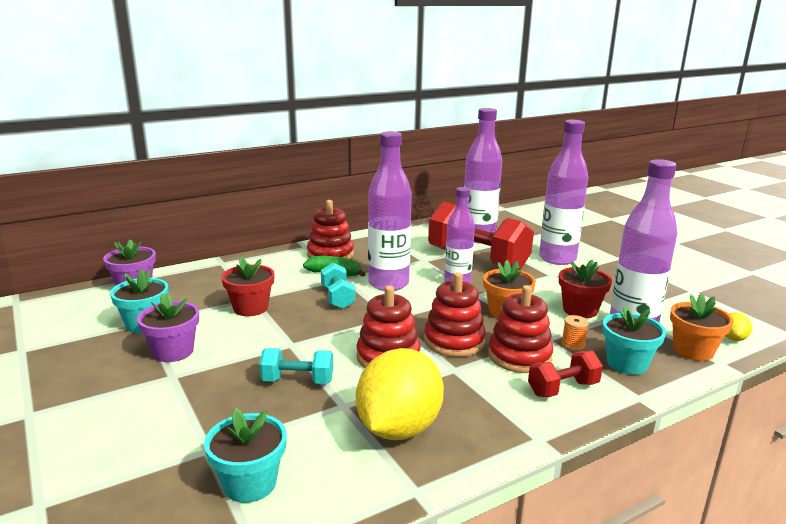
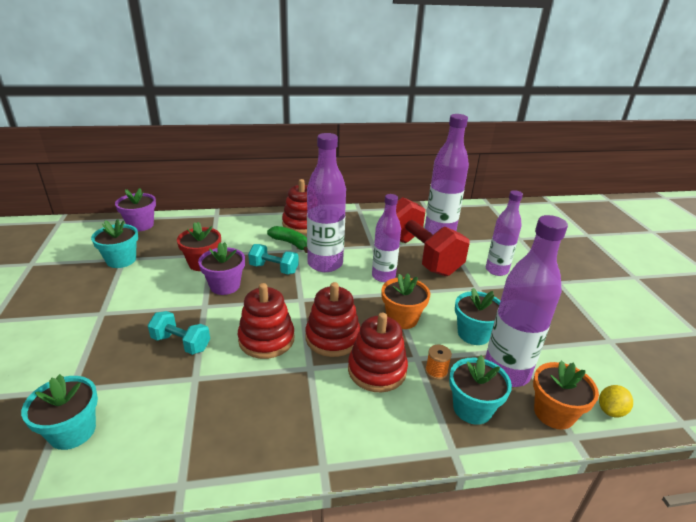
camera: 20 degrees right, 10 degrees up
(173, 352) = (119, 290): purple flower pot -> purple flower pot (225, 286)
(337, 298) = (274, 269): turquoise dumbbell -> turquoise dumbbell turned 75 degrees counterclockwise
(398, 428) = (218, 415): yellow lemon -> none
(557, 259) = (496, 270): purple bottle -> purple bottle, size x0.65
(563, 389) = (388, 418): red dumbbell -> none
(580, 310) = (473, 334): red flower pot -> turquoise flower pot

